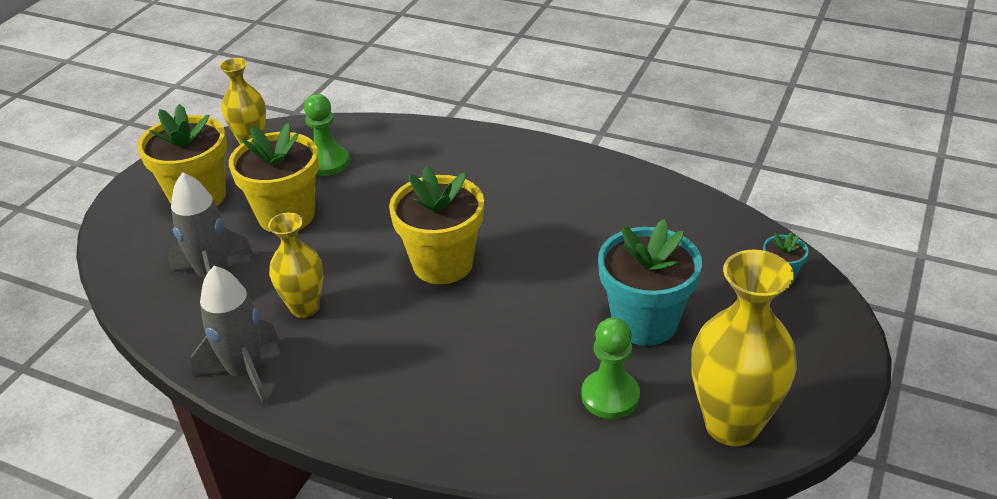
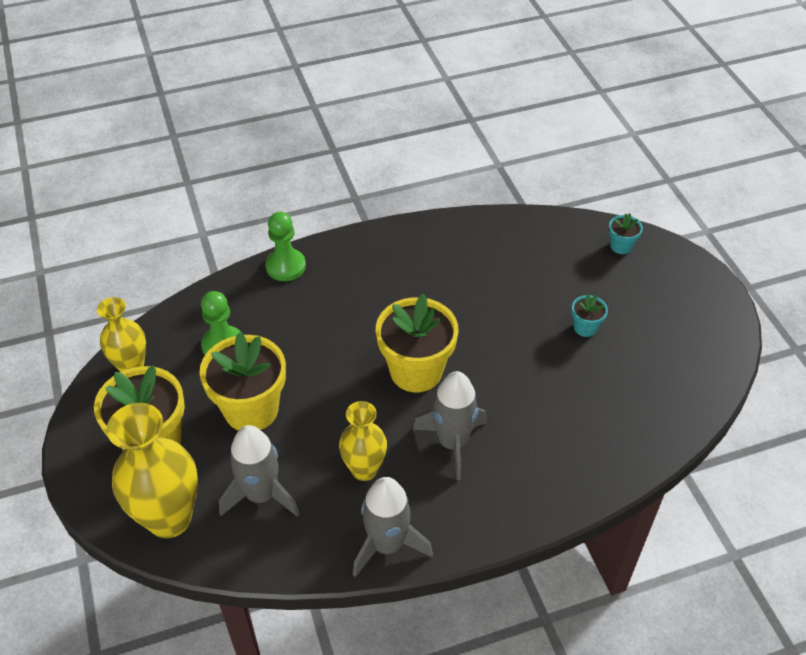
camera: 45 degrees left, 10 degrees up
(397, 334) = (452, 442): none -> grey rocket
(610, 396) = (623, 390): green pawn -> green pawn (285, 266)
(645, 322) = (585, 328): turquoise flower pot -> turquoise flower pot, size x0.46
(732, 425) = (700, 361): yellow vase -> yellow vase (169, 518)

